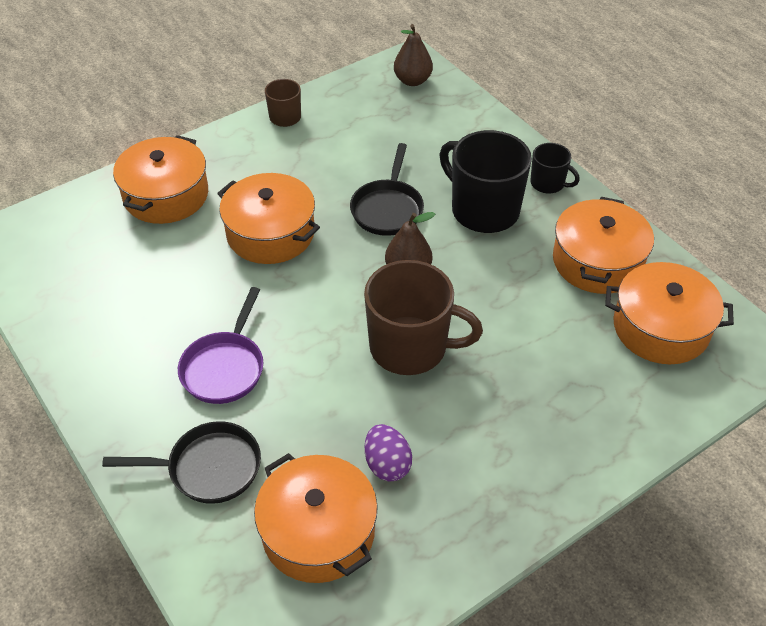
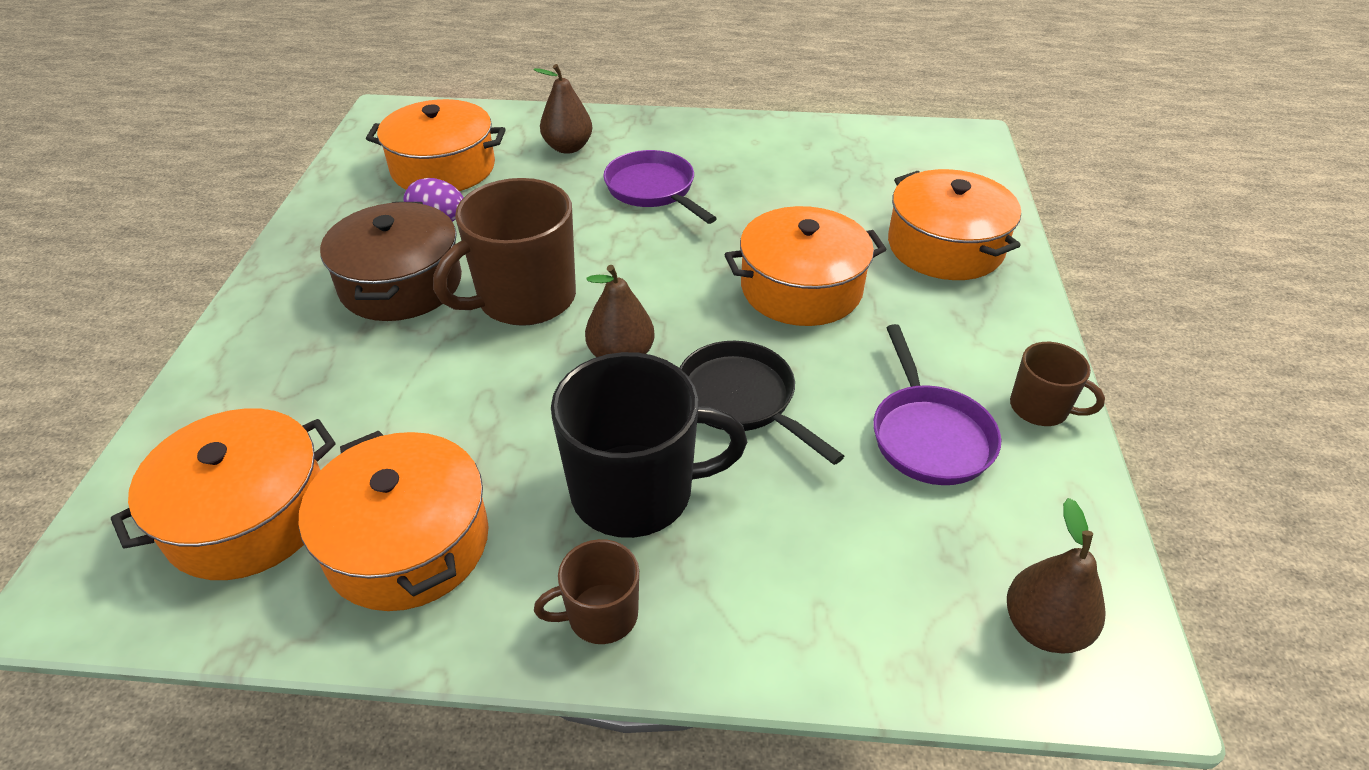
camera: 130 degrees right, 5 degrees down
(208, 468) = (568, 147): black pan -> brown pear
(342, 141) = (928, 435): none -> purple pan
(466, 423) = (401, 284): none -> brown pot
(548, 183) = (601, 615): black mug -> brown mug

